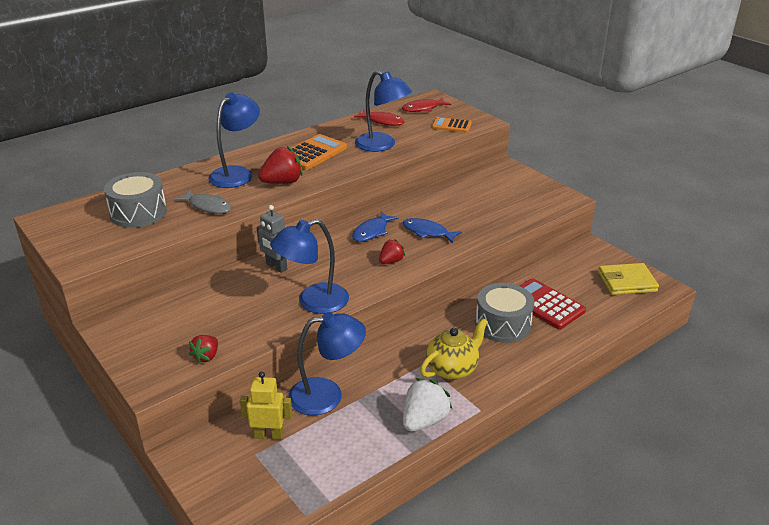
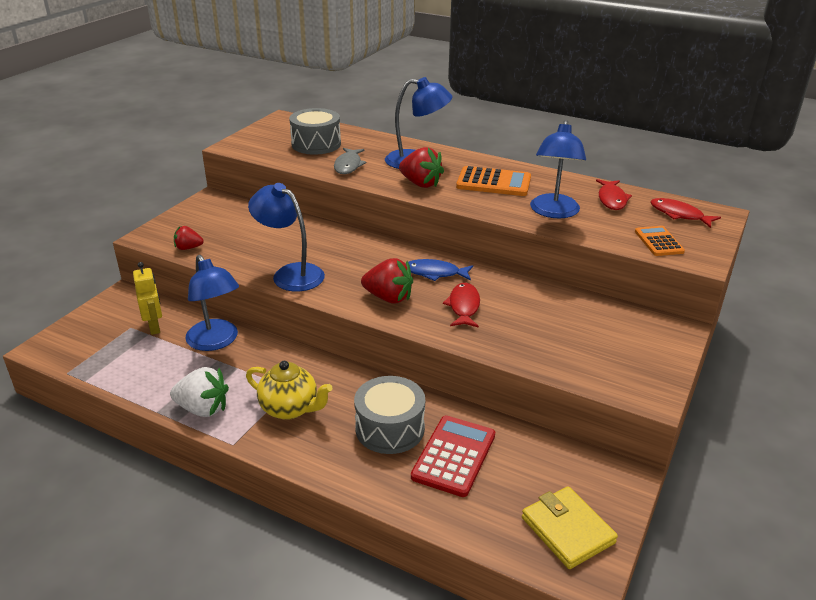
camera: 65 degrees right, 0 degrees up
(276, 267) = (333, 241): grey robot -> none
(391, 261) = (388, 298): red strawberry -> red strawberry, size x1.67
(427, 232) = (463, 306): blue fish -> red fish

